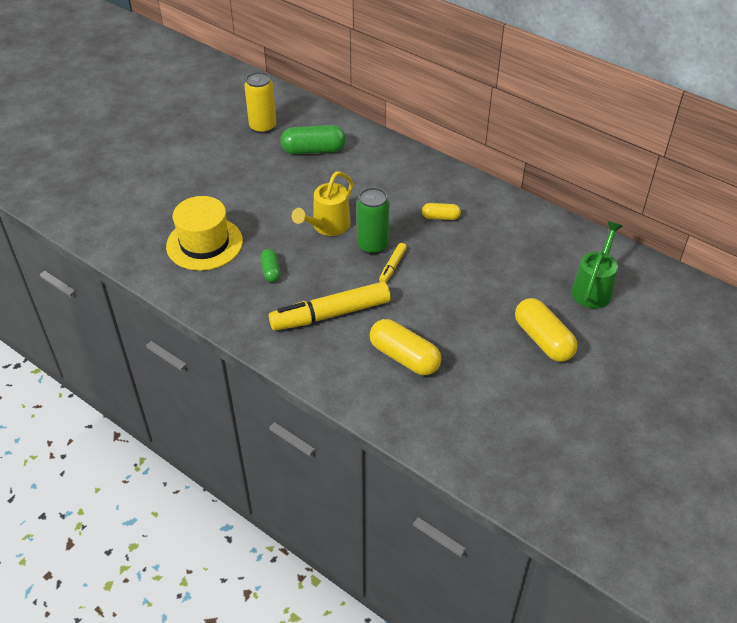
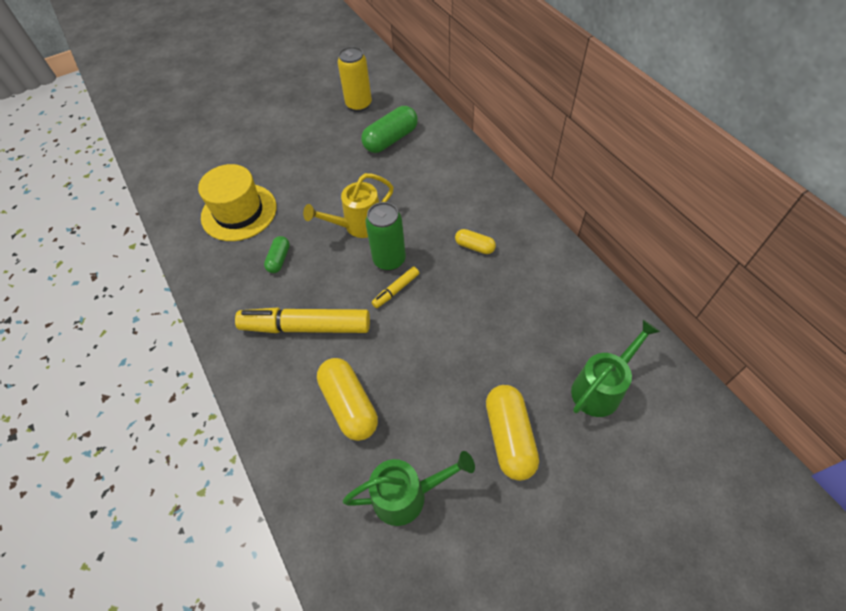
camera: 25 degrees right, 10 degrees up
(313, 150) = (391, 139): green capsule -> green capsule turned 60 degrees counterclockwise
(487, 400) = (407, 495): none -> green watering can

